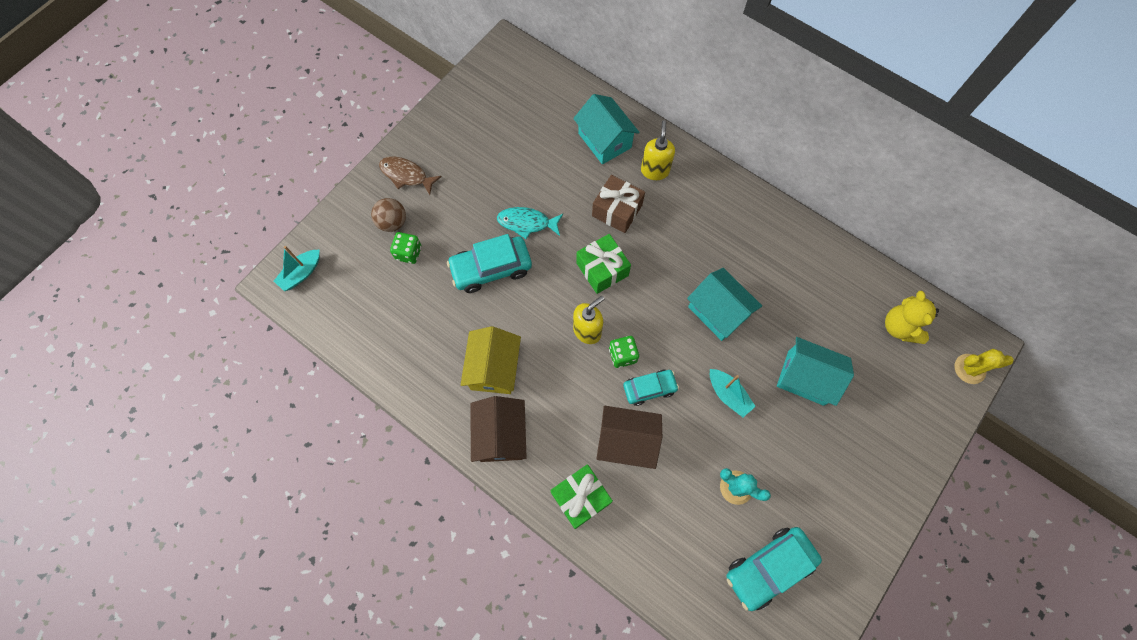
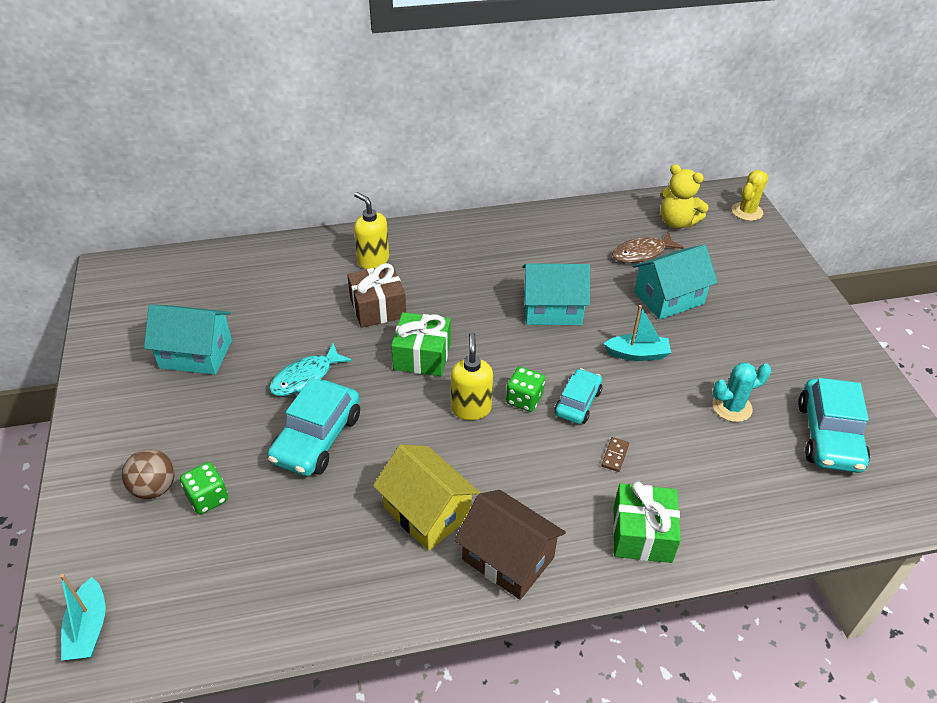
camera: 50 degrees left, 25 degrees down
(406, 175) = (120, 437): brown fish -> brown fish (642, 253)
(604, 140) = (300, 271): turquoise house -> turquoise house (196, 354)
(626, 441) = (615, 455): brown house -> brown domino

